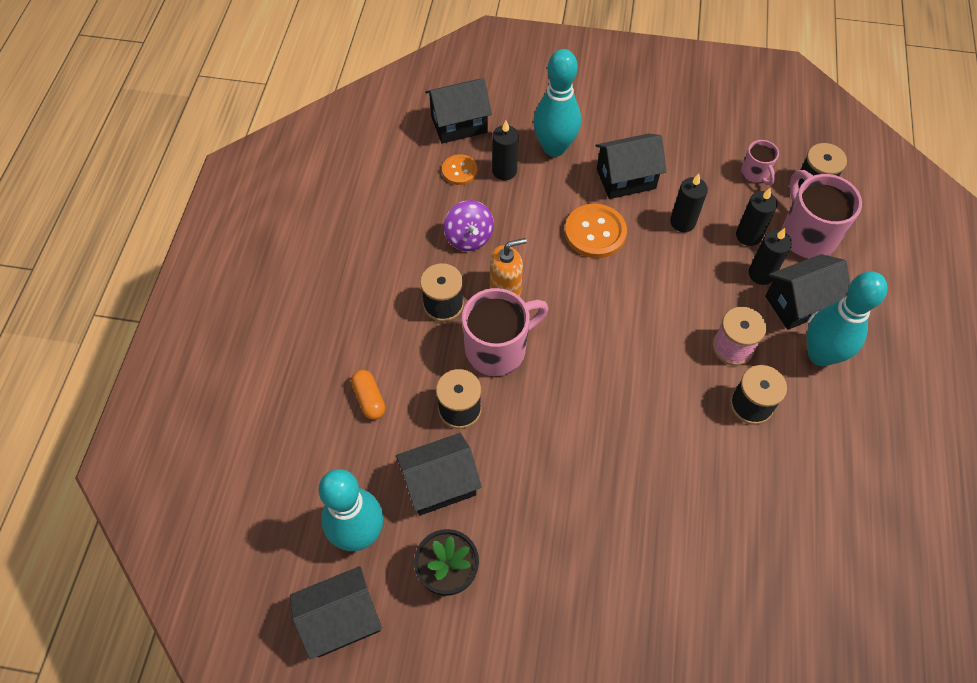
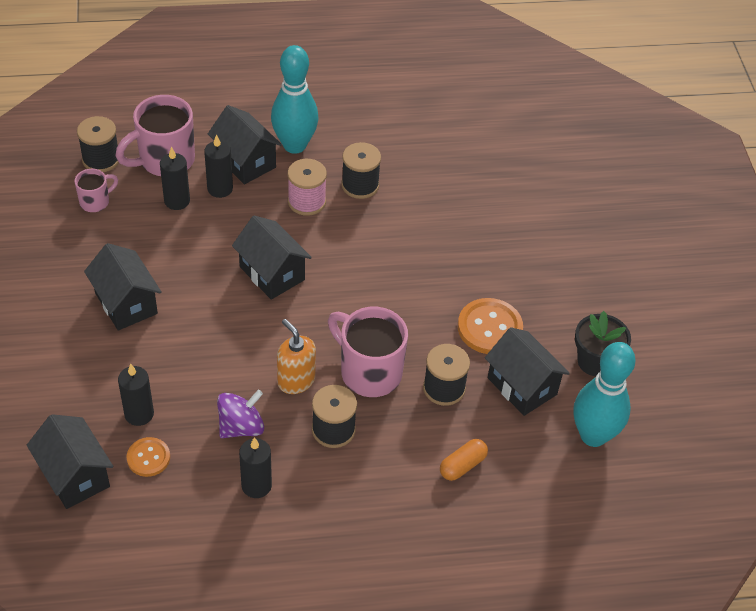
camera: 110 degrees left, 10 degrees down
(341, 619) = (668, 427): black house -> black house (272, 273)
(554, 148) = (94, 373): turquoise bowling pin -> none
(595, 232) = (205, 318): orange button -> orange button (489, 328)
(682, 222) = (173, 251): black candle -> black candle (256, 485)

